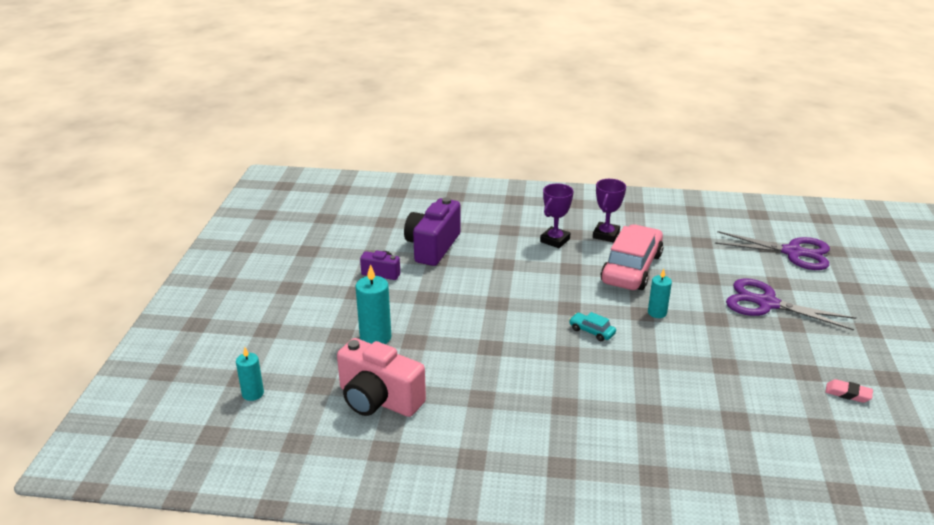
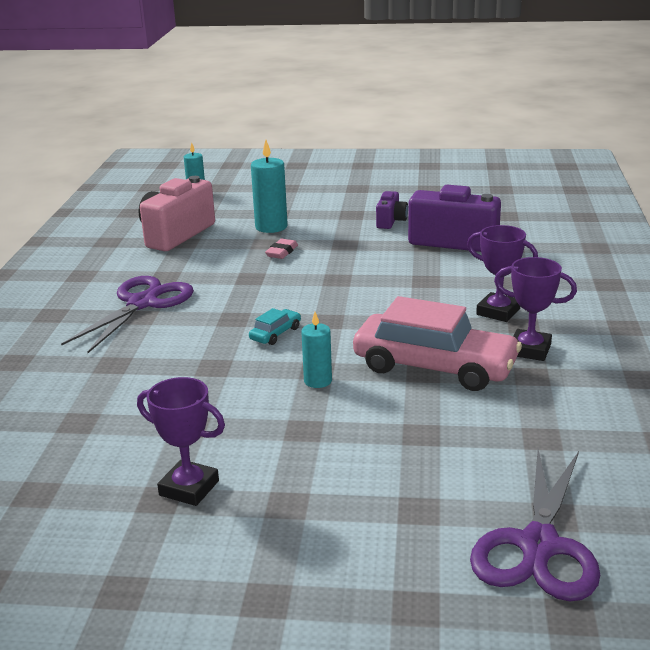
camera: 90 degrees right, 5 degrees down
(767, 304) = (347, 485): purple scissors -> purple scissors (142, 303)
(792, 360) = (189, 488): none -> purple trophy
(848, 394) = (96, 532): pink eraser -> pink eraser (282, 252)

